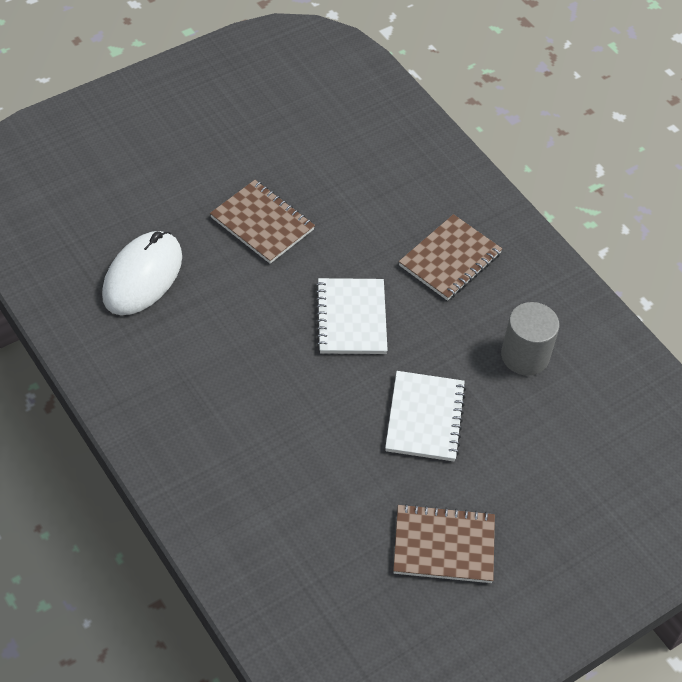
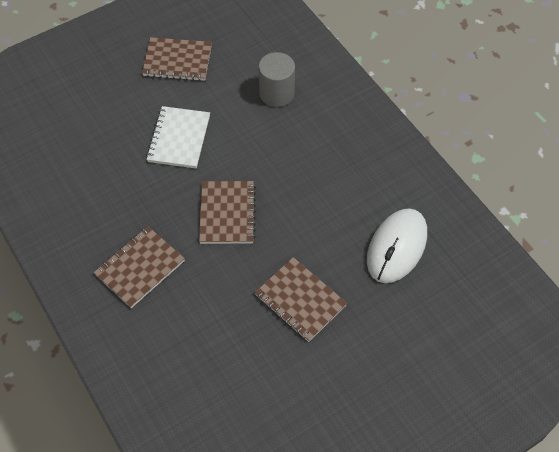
camera: 175 degrees left, 5 degrees up
(351, 318) = (227, 213): white notebook -> brown notebook
(525, 355) = (95, 185): grey cylinder -> grey cylinder (276, 93)

